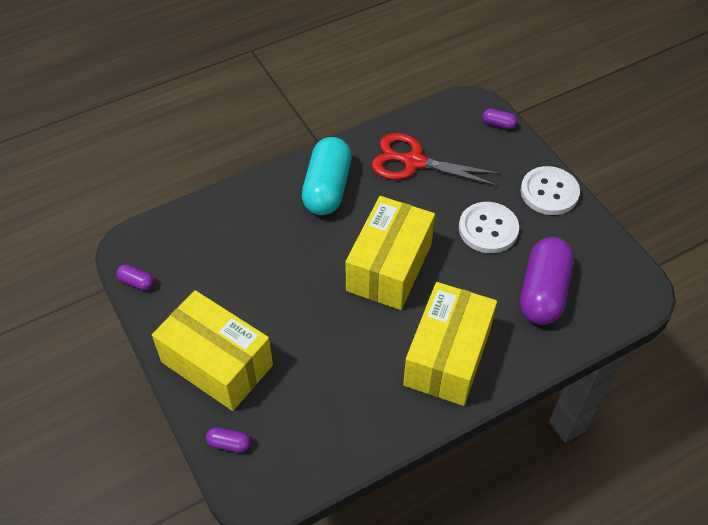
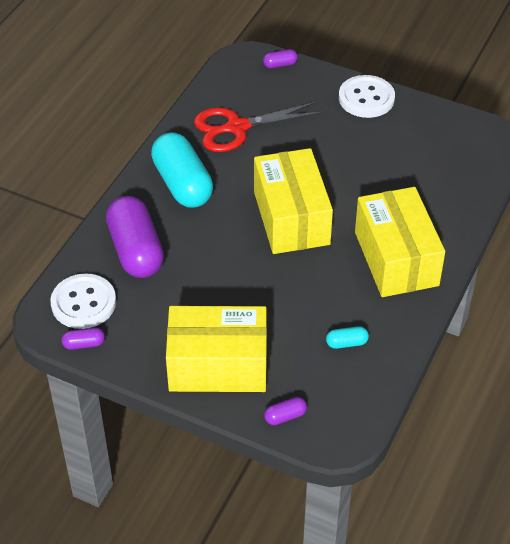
camera: 35 degrees left, 5 degrees down
(337, 409) = (346, 343): none -> turquoise capsule
(488, 229) = (343, 149): white button -> white button (83, 303)
(543, 292) = (425, 174): purple capsule -> purple capsule (136, 250)

